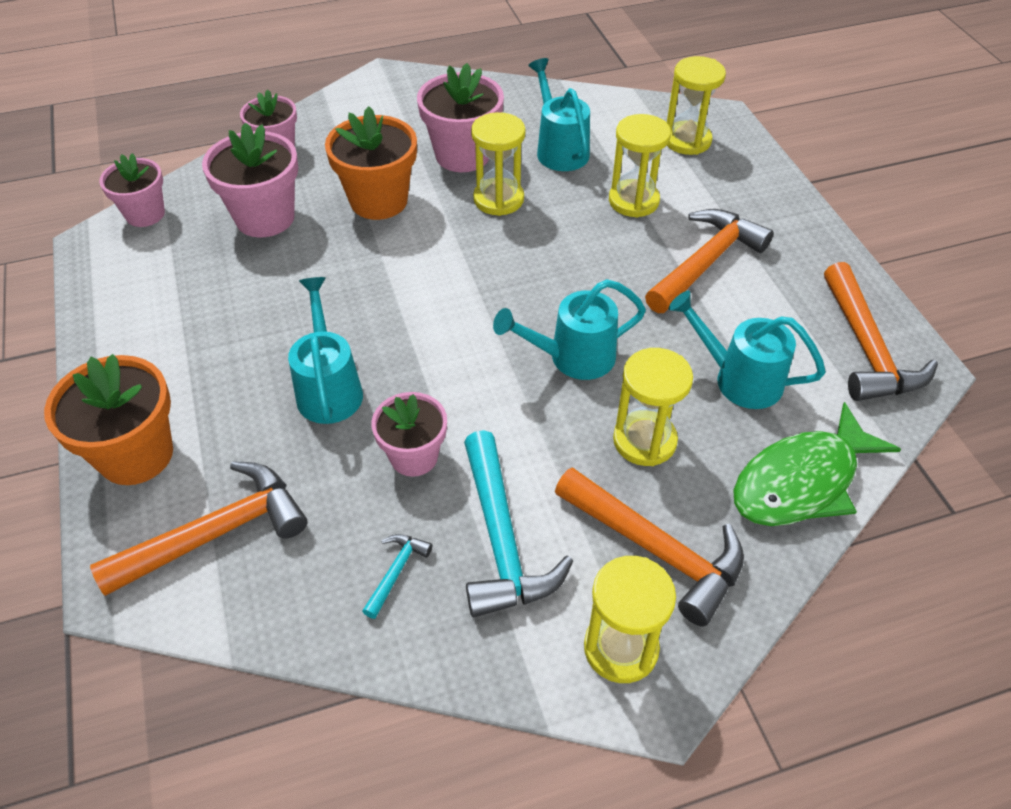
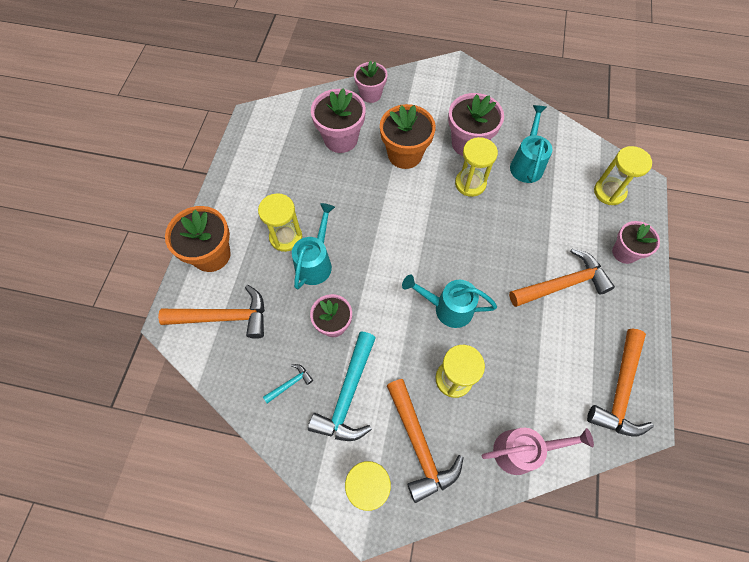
camera: 30 degrees right, 15 degrees up
(145, 214) = (284, 109): pink flower pot -> pink flower pot (624, 252)
(633, 201) = (547, 221): yellow hourglass -> yellow hourglass (286, 237)
(738, 379) = (530, 369): turquoise watering can -> none
(801, 481) = (522, 451): green fish -> pink watering can

